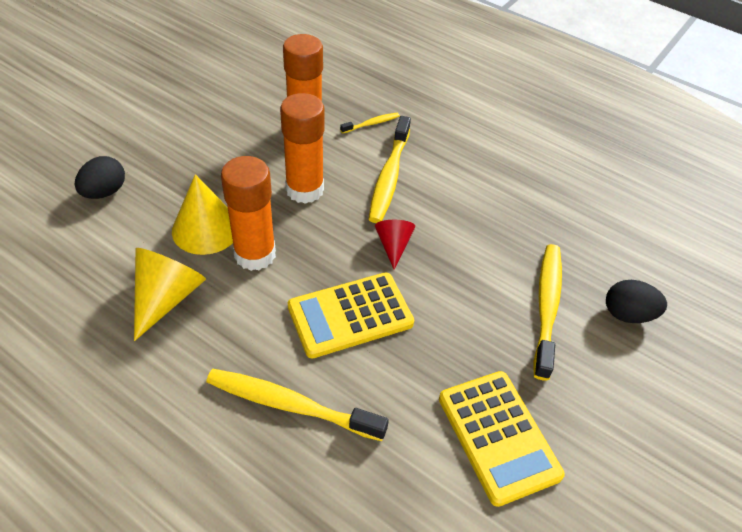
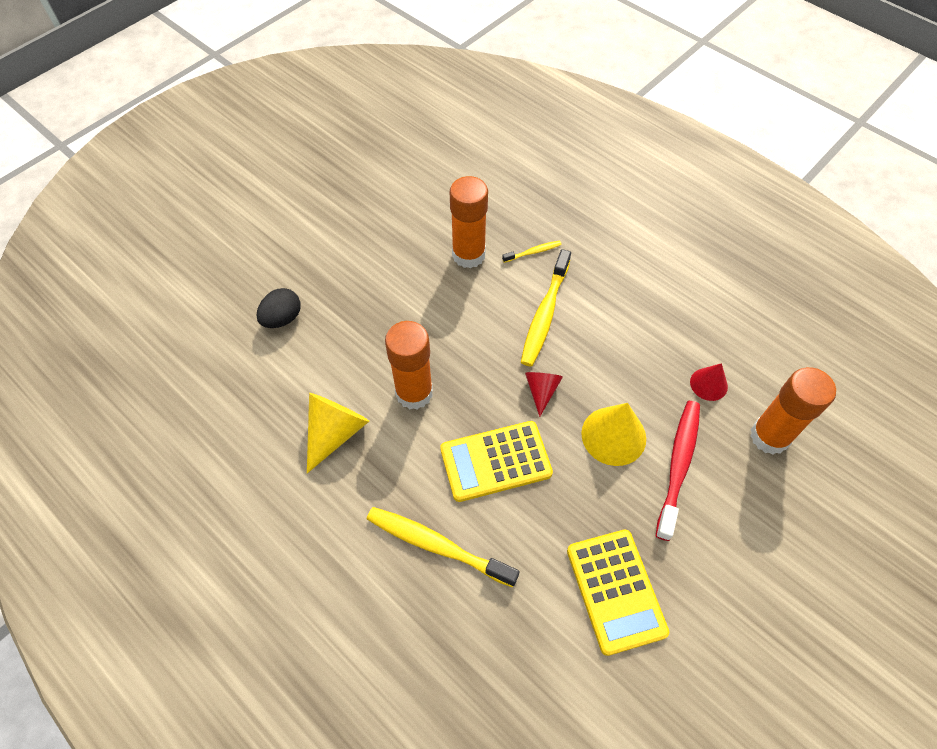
camera: 10 degrees right, 10 degrees up
(206, 229) = (371, 363): yellow cone -> yellow cone (613, 435)
(304, 190) = (463, 325): orange glue stick -> orange glue stick (769, 436)
(547, 307) = (678, 465): yellow toothbrush -> red toothbrush
(565, 230) = (708, 384): none -> red cone
(627, 314) = (755, 479): black egg -> none

